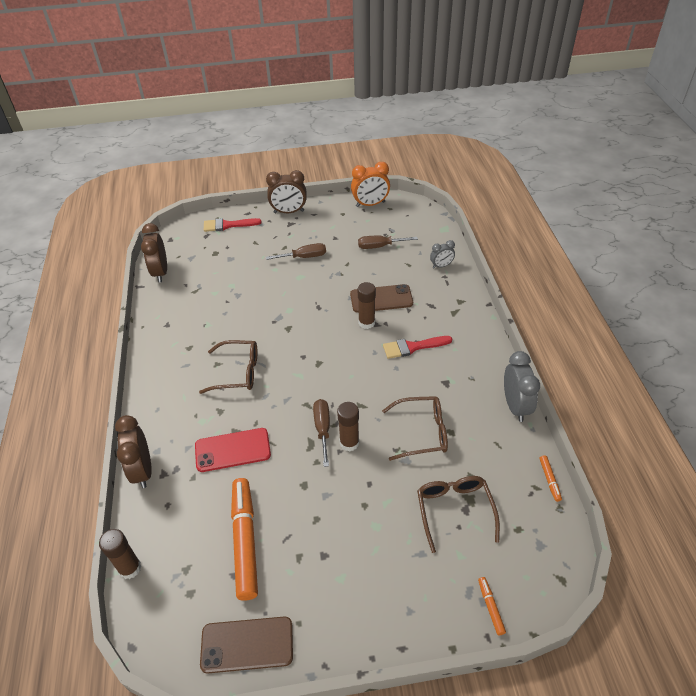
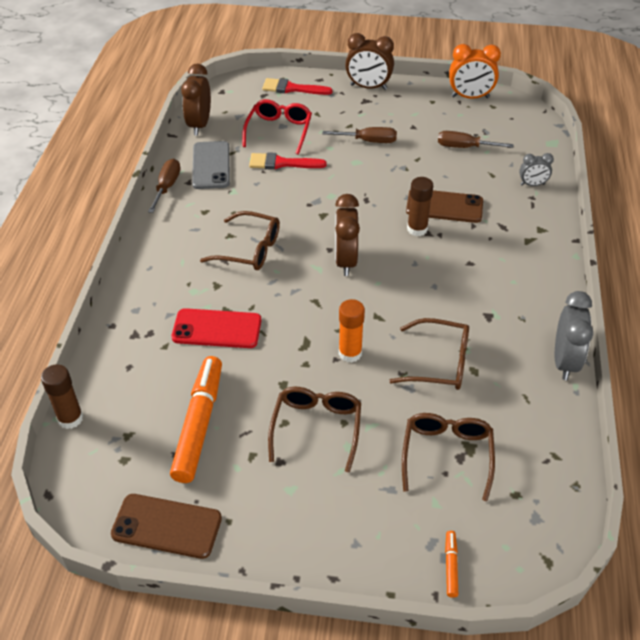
camera: 15 degrees right, 0 degrees up
(142, 470) = (114, 326): brown clock -> brown clock (345, 261)
(181, 306) = (211, 165): none -> grey phone
(229, 264) = (279, 131): none -> red glasses
(323, 429) = (325, 331): brown screwdriver -> brown screwdriver (167, 187)
(344, 516) = (316, 428): none -> brown glasses
(349, 443) = (350, 353): brown glue stick -> orange glue stick
(413, 347) = (463, 268): red brush -> red brush (282, 163)
(549, 480) = (575, 452): orange marker -> none

